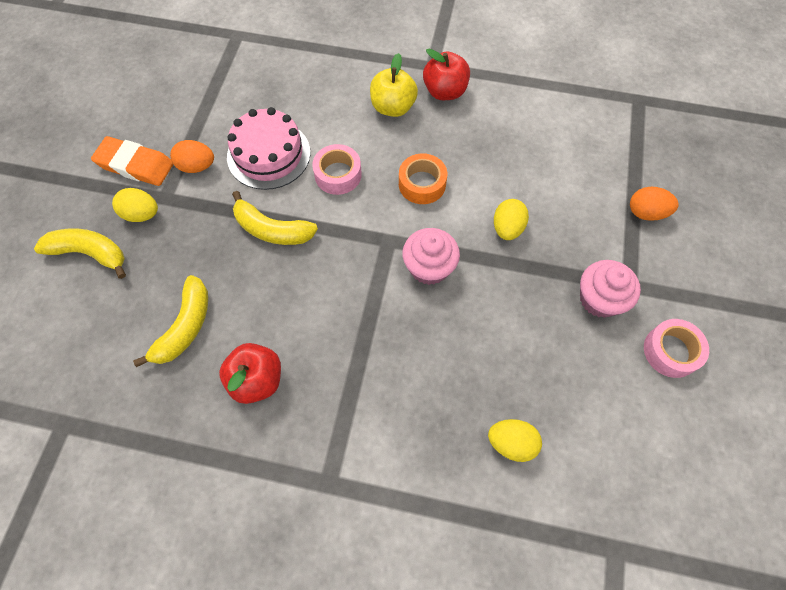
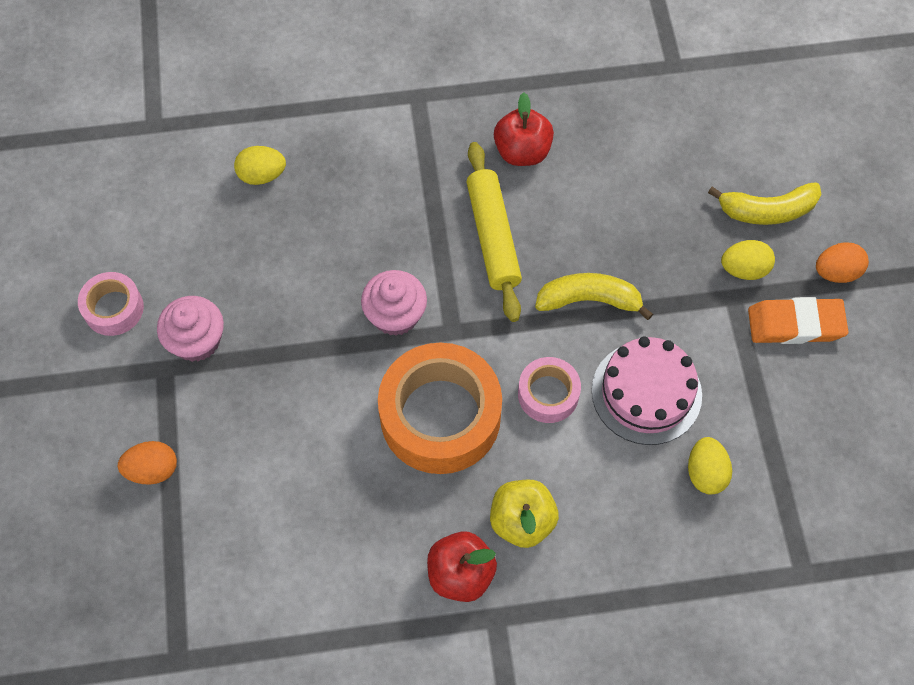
camera: 160 degrees right, 0 degrees up
(185, 327) = (619, 174): yellow banana -> none
(197, 166) = (722, 347): orange egg -> orange egg (836, 272)
(322, 306) = (493, 237): none -> yellow rolling pin
(422, 184) = (440, 416): orange tape -> orange tape, size x1.95
(507, 228) = (319, 392): yellow egg -> yellow egg (705, 473)

